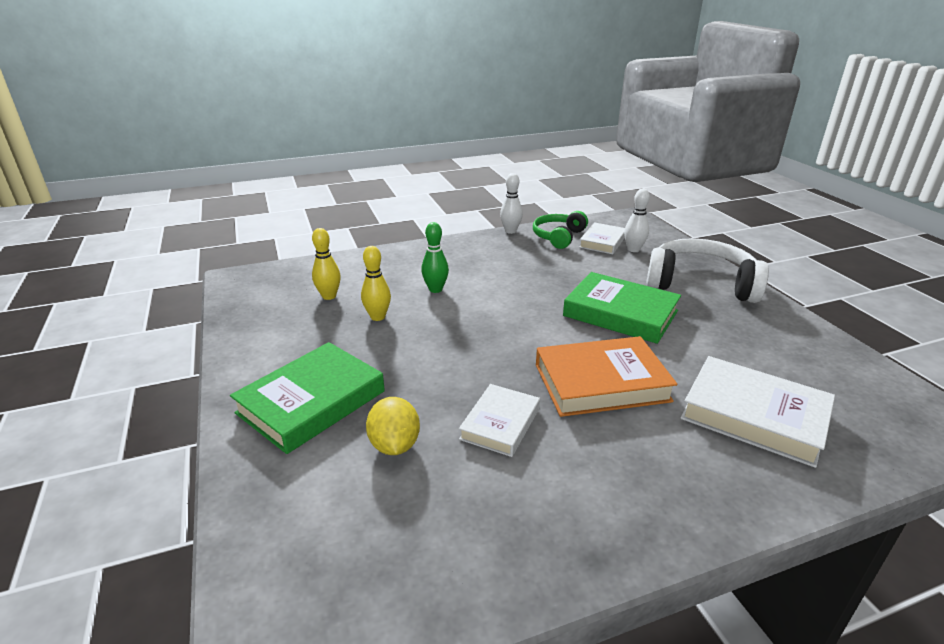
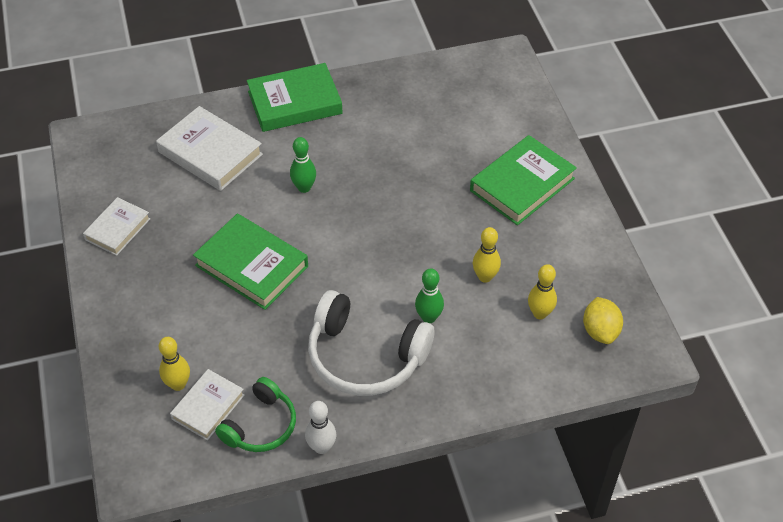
camera: 175 degrees left, 20 degrees up
(394, 445) = (458, 148): yellow lemon -> yellow lemon (600, 331)
(500, 424) = (387, 158): white book -> white book (118, 229)
(601, 383) = (304, 187): orange book -> green bowling pin
(633, 249) = (178, 384): white bowling pin -> yellow bowling pin
(681, 505) = (295, 102): none -> green book
(700, 283) = (143, 308): white headphones -> white headphones (365, 356)

